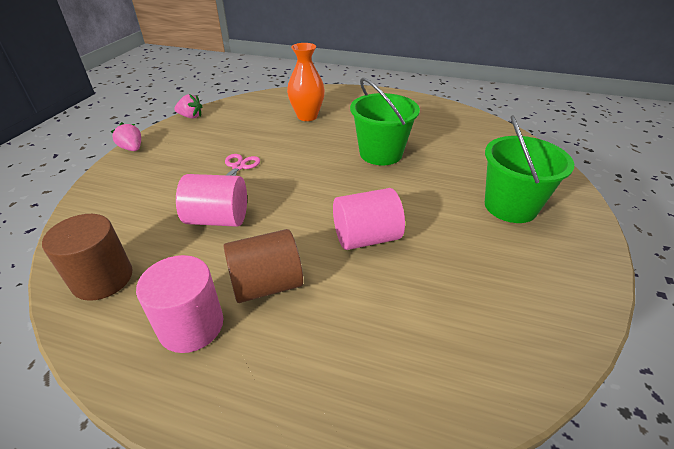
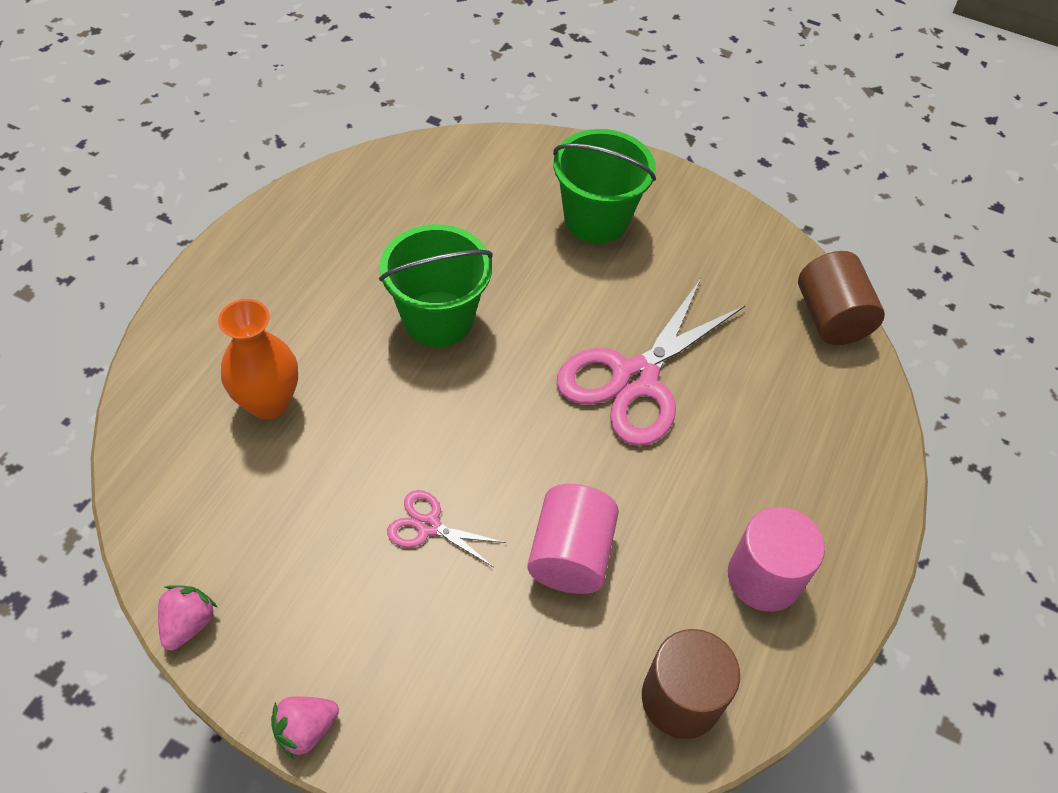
camera: 85 degrees left, 15 degrees up
(266, 285) = (707, 496): brown cylinder -> brown cylinder (830, 318)
(366, 237) = (635, 379): pink cylinder -> pink scissors

